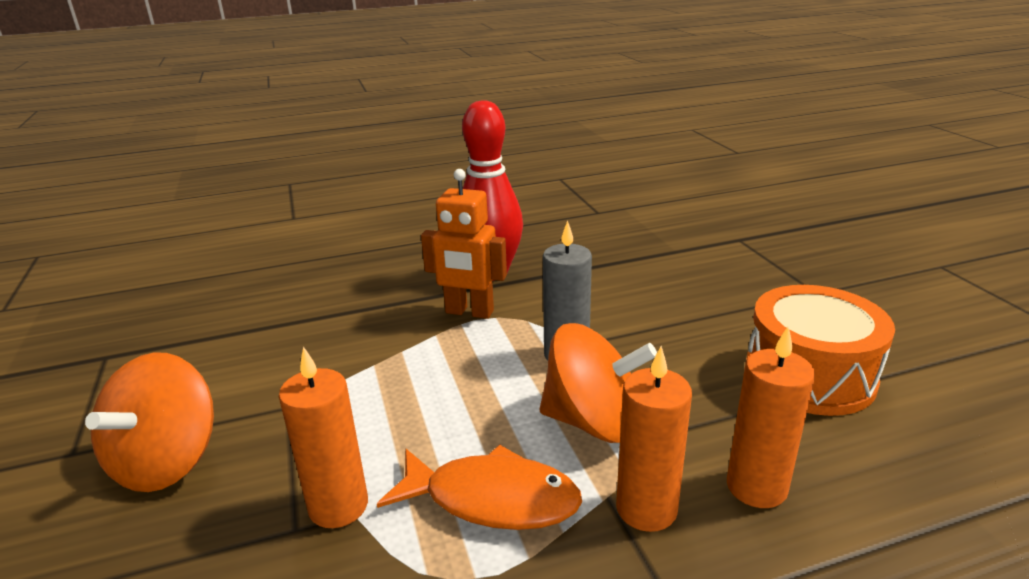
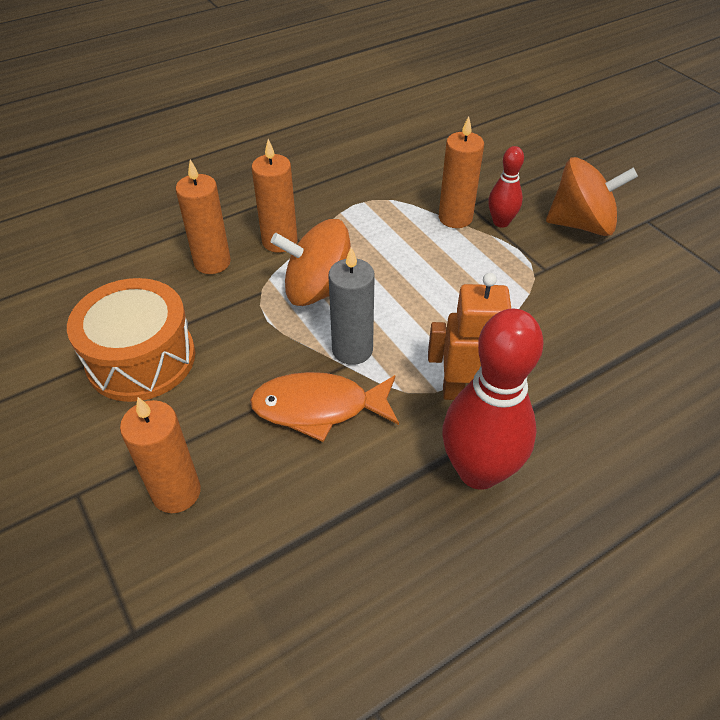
camera: 165 degrees right, 20 degrees up
(167, 461) = (581, 224): orange spinning top -> orange spinning top turned 90 degrees clockwise
(276, 485) = (501, 222): none -> red bowling pin
(492, 499) = (370, 233): orange fish -> orange fish (318, 408)
(731, 285) = (176, 492): none -> orange candle

